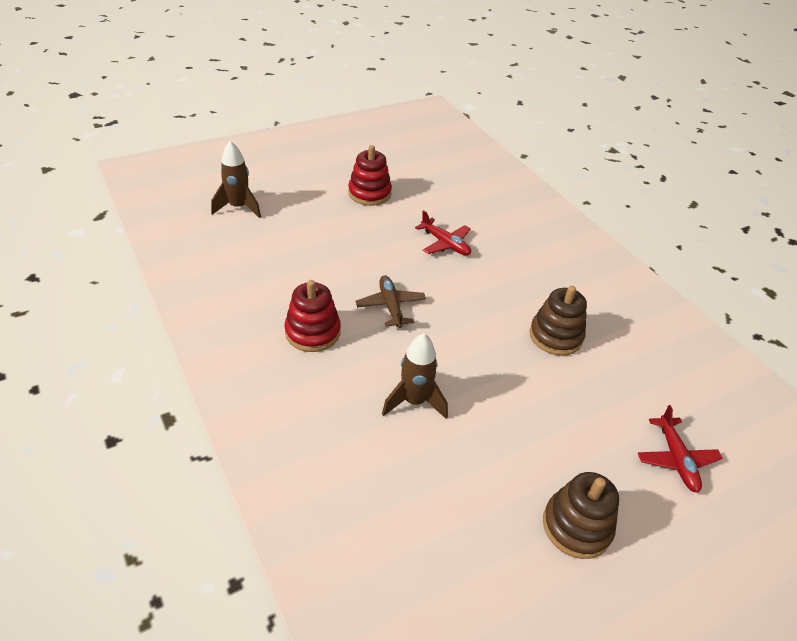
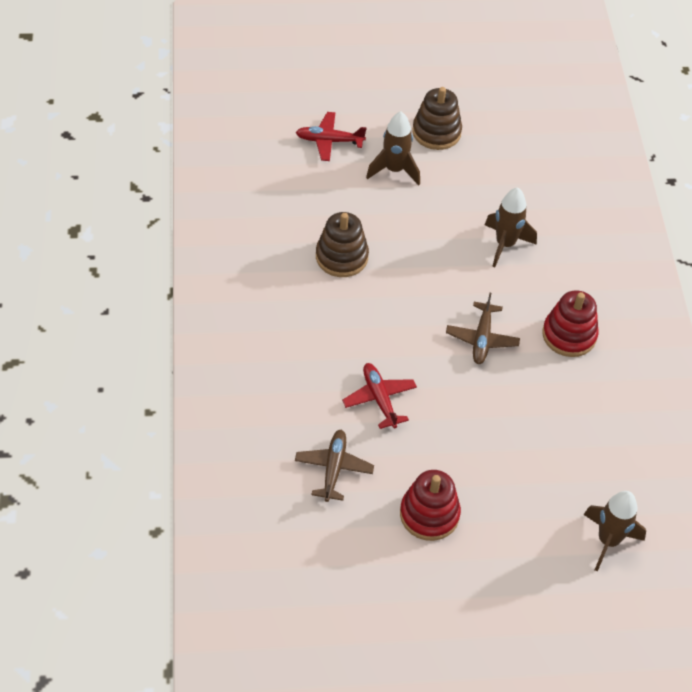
camera: 155 degrees left, 10 degrees up
(447, 200) = (333, 468): none -> brown plane
(582, 449) = (394, 170): none -> brown rocket
(676, 459) = (329, 141): red plane -> red plane turned 105 degrees counterclockwise

